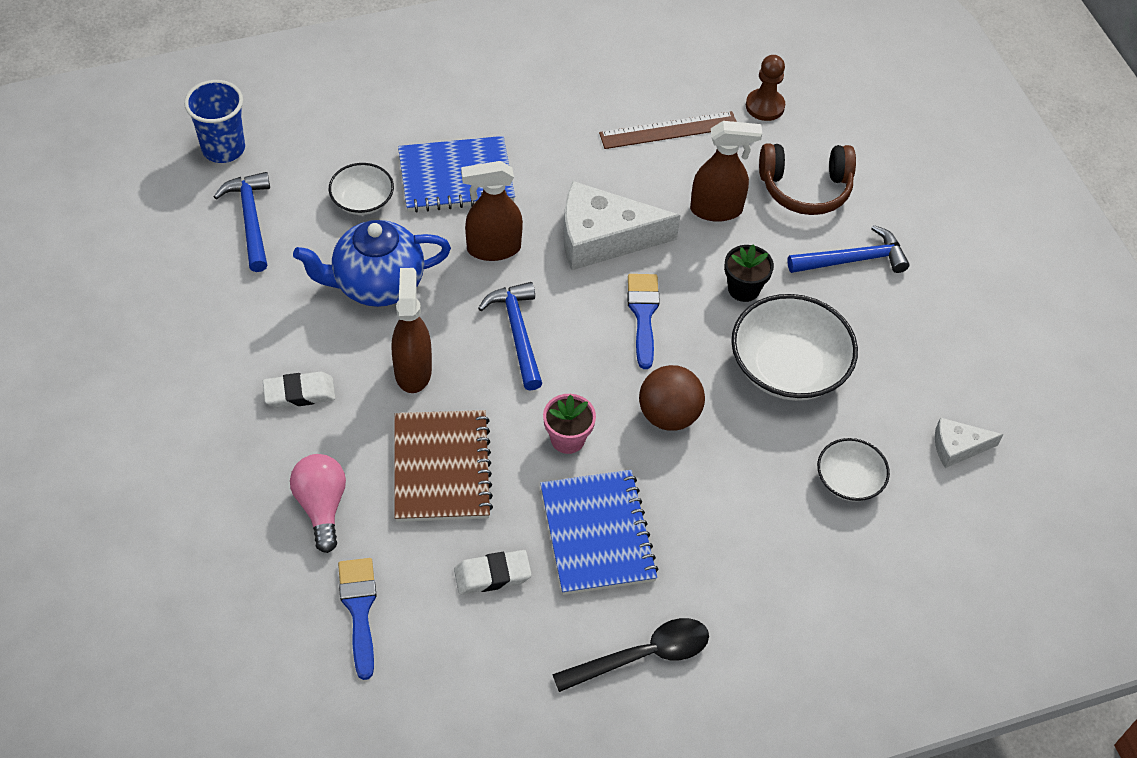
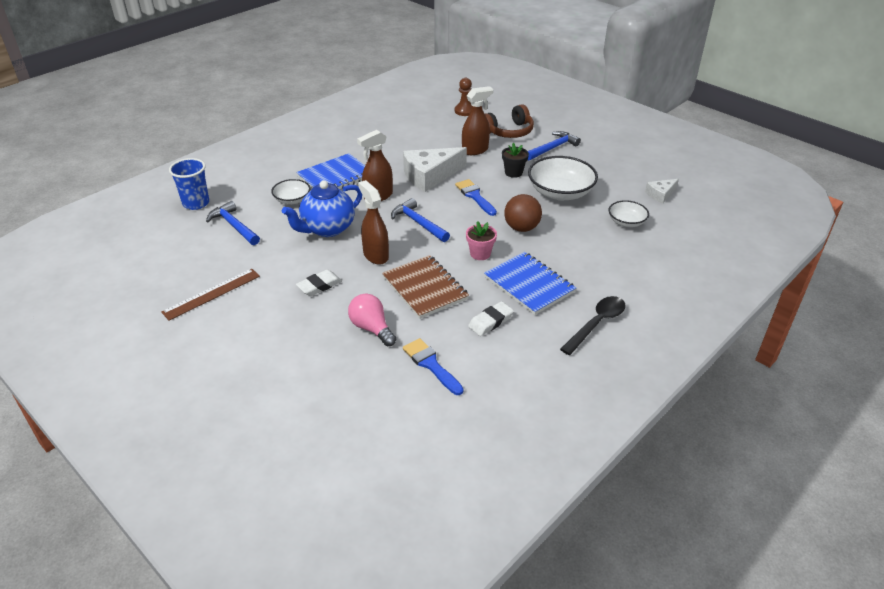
camera: 25 degrees left, 15 degrees down
(669, 130) = (427, 131): brown ruler -> brown ruler (212, 294)

